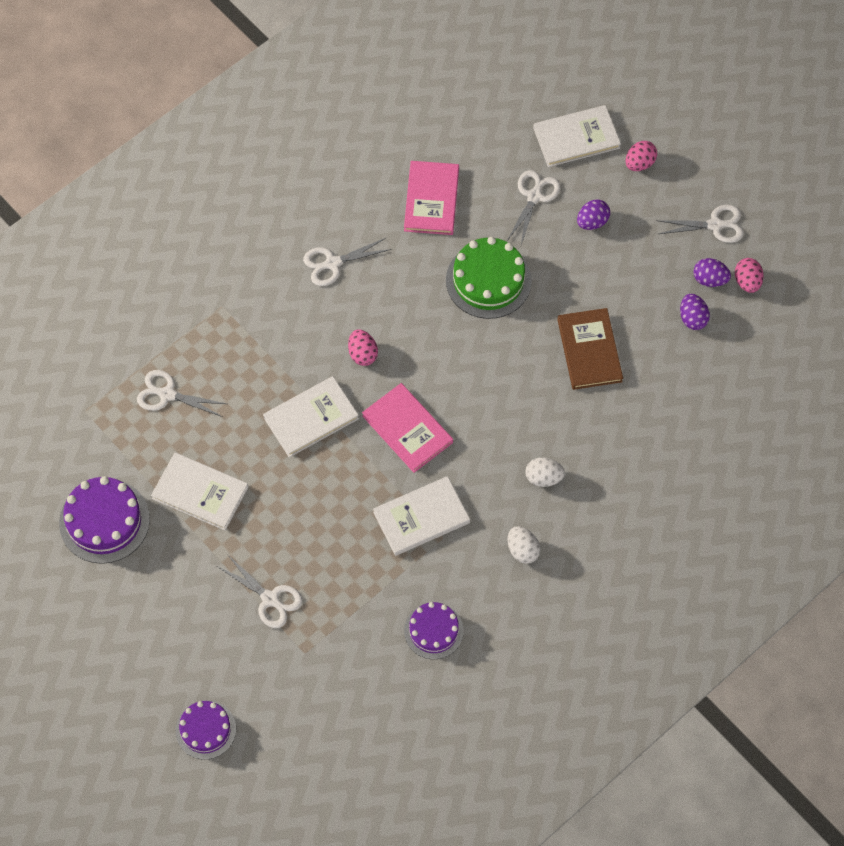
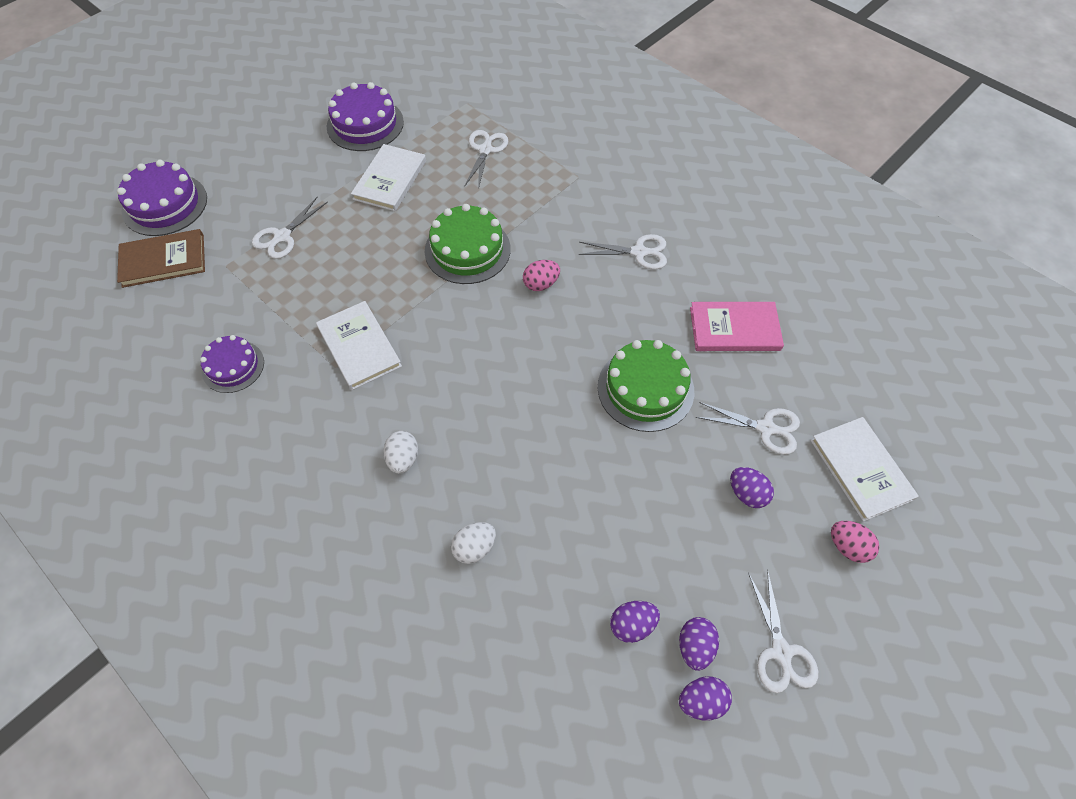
camera: 85 degrees right, 5 degrees down
(205, 729) = (165, 204): purple cake -> purple cake, size x1.56
(311, 418) = (467, 250): white book -> green cake
(332, 263) = (639, 252): white scissors -> white scissors turned 120 degrees clockwise
(407, 429) = (459, 328): pink book -> none
(522, 550) = (316, 443): white egg -> white egg (474, 548)
(589, 350) = (570, 499): brown book -> brown book (163, 260)
(747, 282) = (701, 701): pink egg -> purple egg

